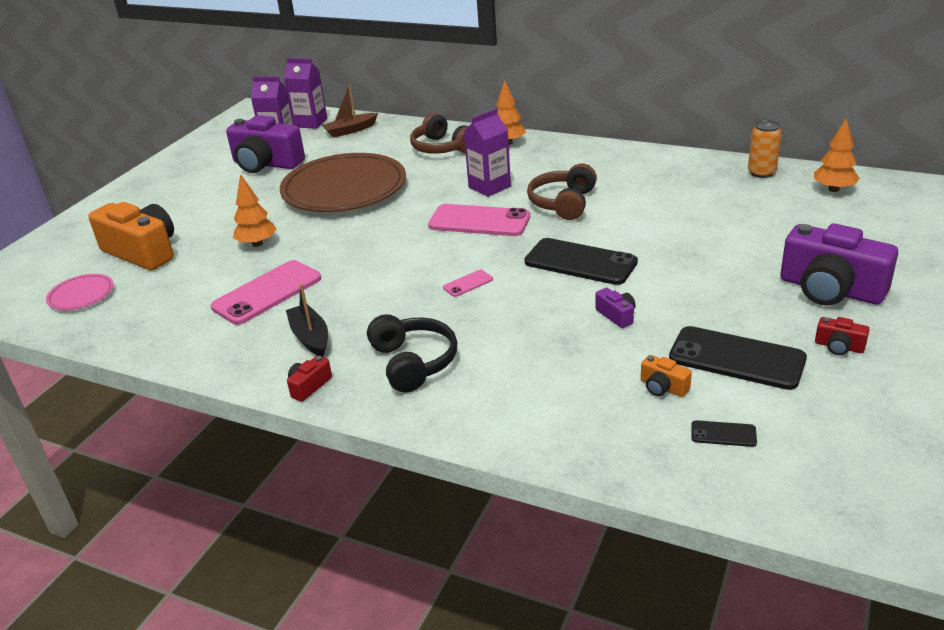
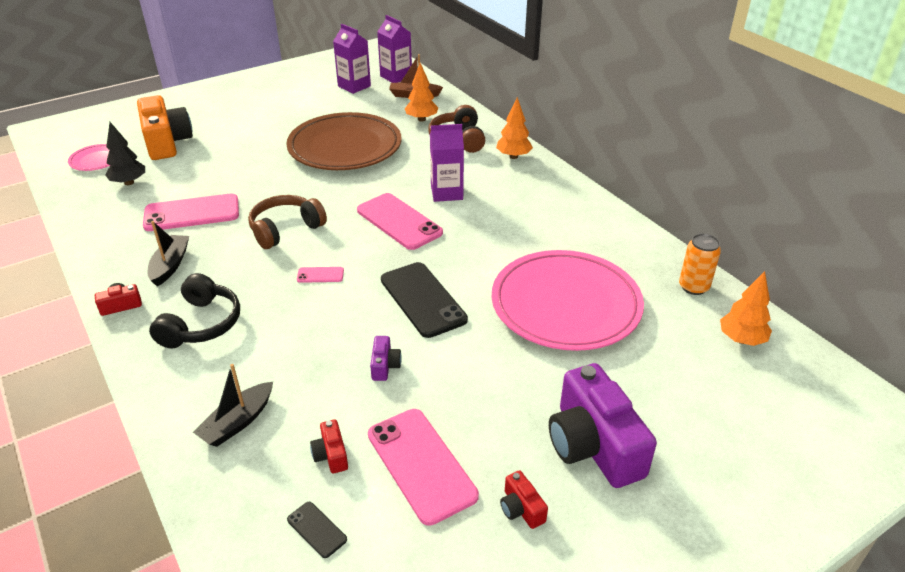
camera: 30 degrees right, 5 degrees up
(154, 297) = (129, 182): none -> black tree
(257, 244) = (236, 168): orange tree -> orange tree (421, 119)
(266, 164) = (323, 101): purple camera -> none
(555, 407) = (238, 422): none -> black boat
(563, 203) = (482, 235): brown headphones -> brown headphones (285, 229)
(663, 387) = (331, 455): orange camera -> red camera
(692, 220) = (565, 305): none -> pink plate
(736, 358) = (421, 465): black phone -> pink phone

